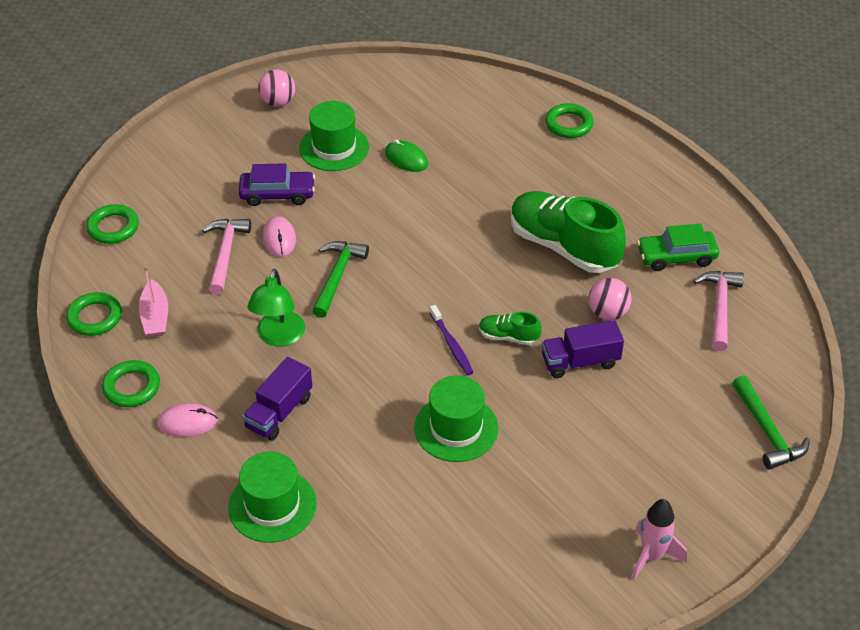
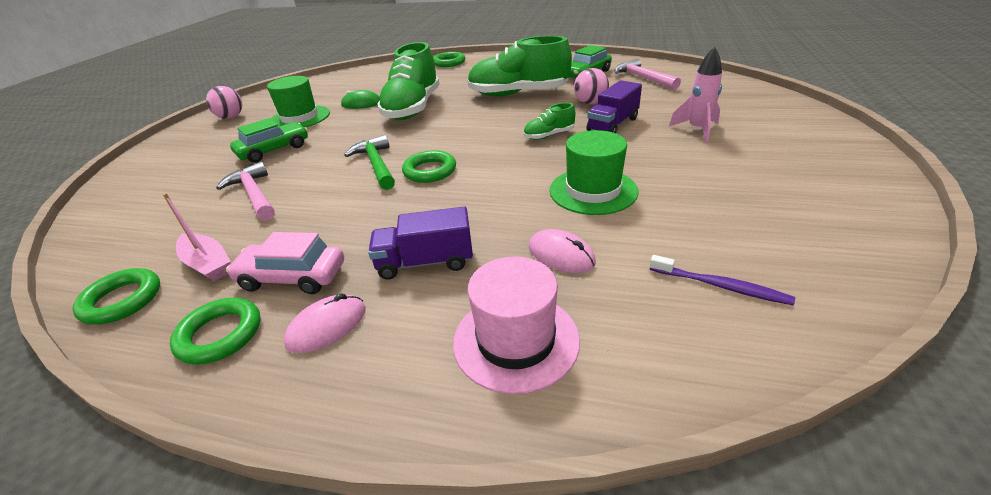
camera: 35 degrees left, 10 degrees down
(113, 227) = (107, 228): green ring -> green ring (430, 171)
(195, 367) = (292, 277): none -> pink car
(272, 505) = (516, 340): green hat -> pink hat
(277, 194) = (274, 150): purple car -> green car
(279, 239) = (300, 168): pink mouse -> pink mouse (561, 255)
(279, 337) = (364, 216): green lamp -> none
(279, 412) = (425, 262): purple truck -> purple truck turned 90 degrees clockwise
(443, 203) = (413, 108): none -> green shoe
(451, 344) = (516, 155): purple toothbrush -> purple toothbrush (720, 286)
(652, 556) = (846, 178): pink rocket -> pink rocket (697, 130)
(767, 431) = (764, 101): green hammer -> none

